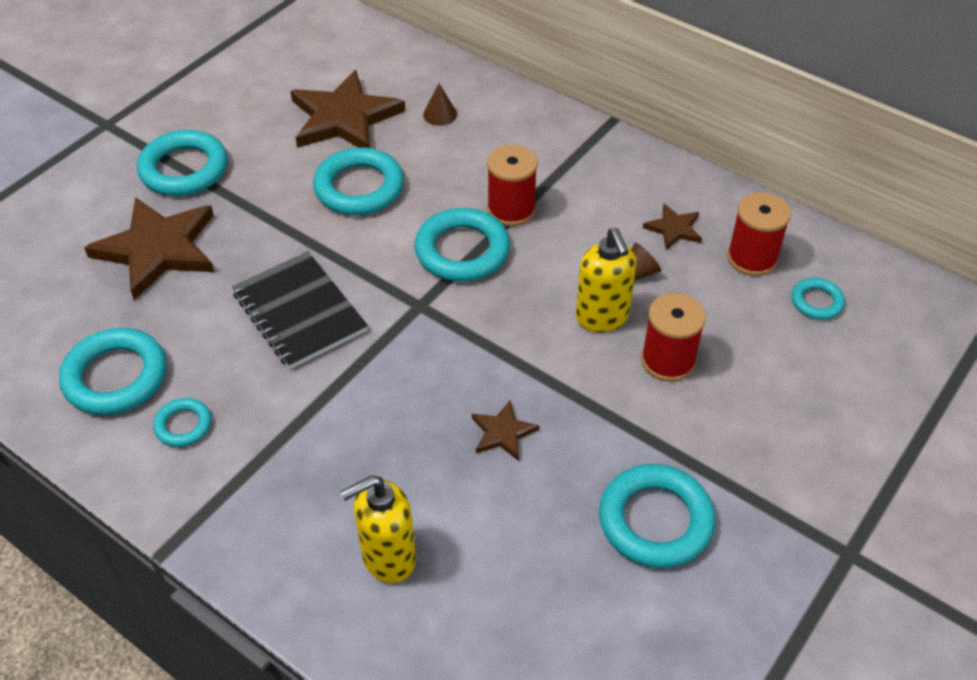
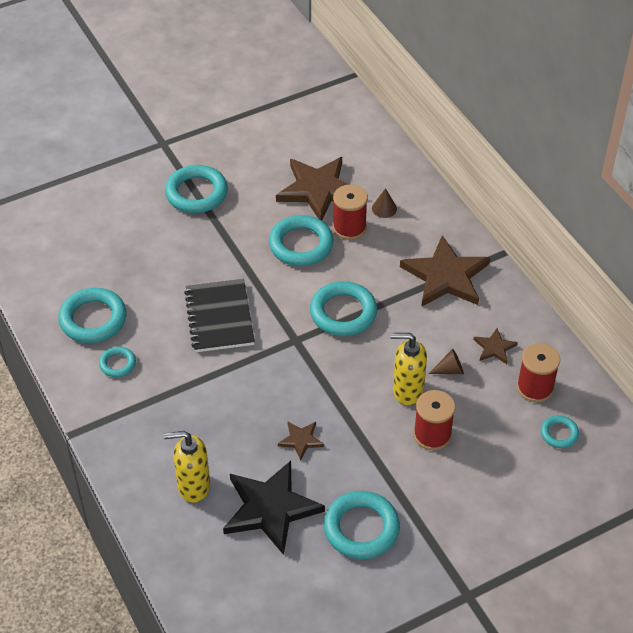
camera: 25 degrees right, 0 degrees up
(158, 249) = (154, 244): brown star -> brown star (445, 276)
(511, 210) = (392, 295): red spool -> red spool (349, 228)
(516, 544) = (270, 508): none -> black star
(602, 317) = (407, 391): yellow soap dispenser -> yellow soap dispenser turned 90 degrees clockwise

